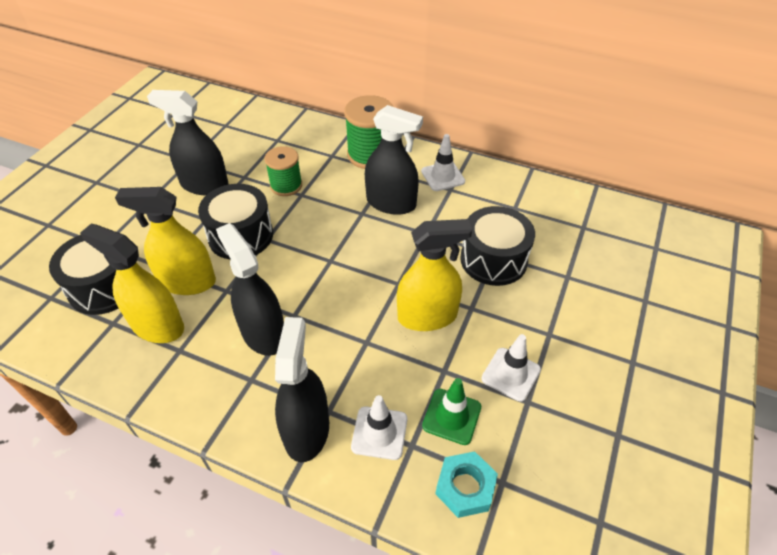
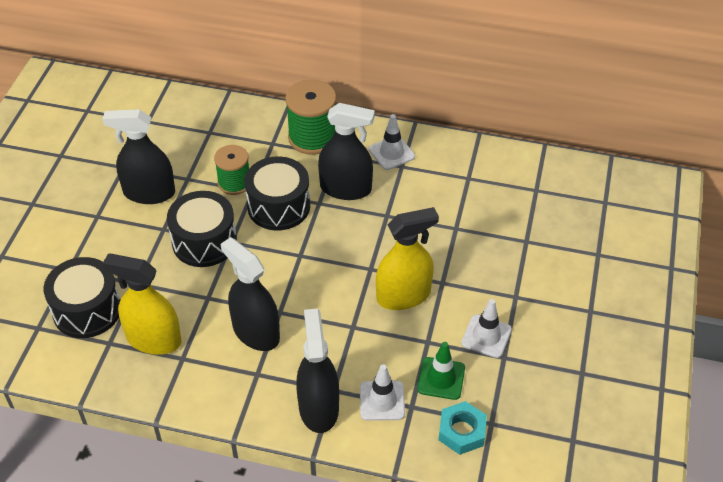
camera: 10 degrees left, 0 degrees up
(187, 282) = (167, 294): yellow spray bottle -> none
(493, 259) = (455, 233): black drum -> black drum (278, 206)

